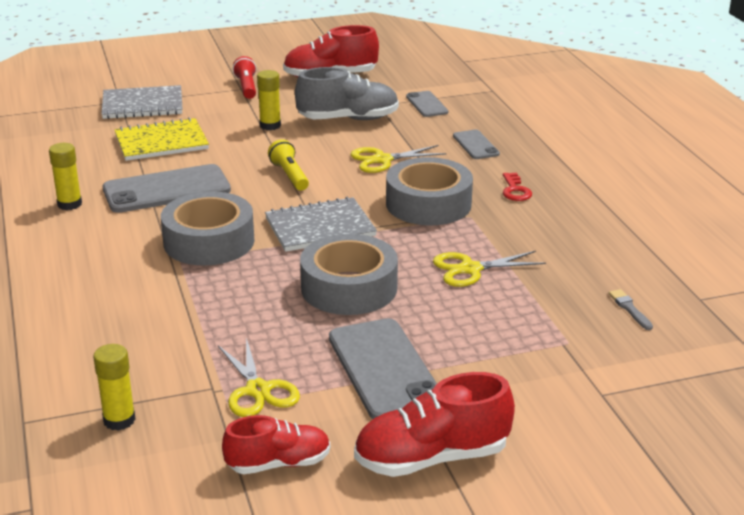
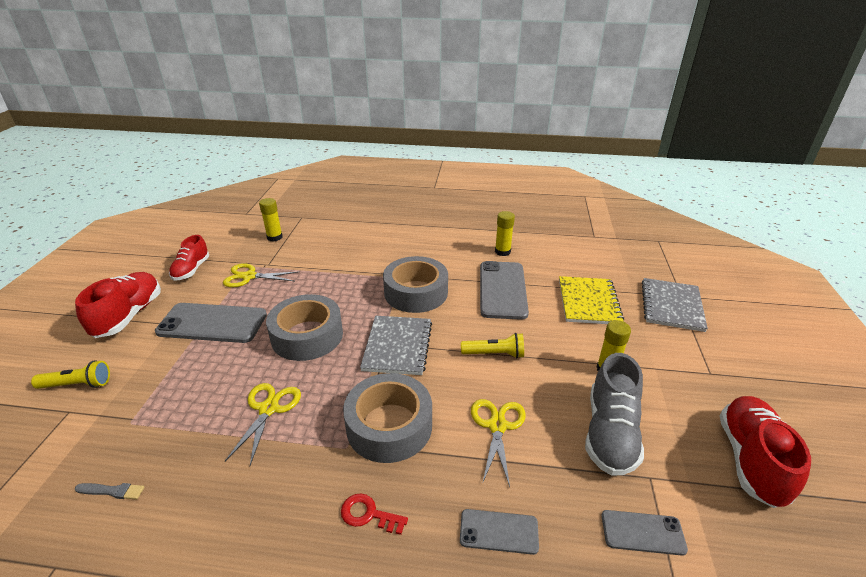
camera: 115 degrees right, 5 degrees up
(247, 87) = (714, 378): red flashlight -> none
(569, 415) = (77, 385): none -> yellow flashlight

